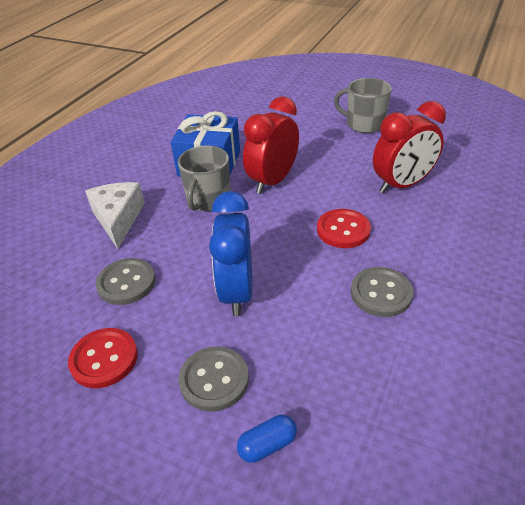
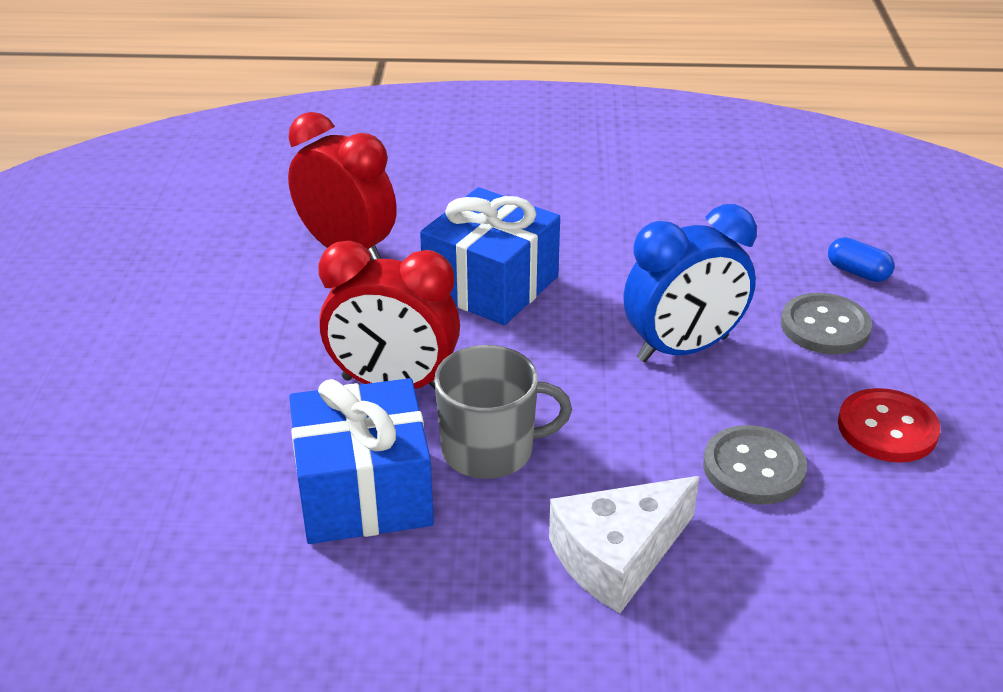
camera: 115 degrees left, 5 degrees down
(343, 230) = (491, 285): red button -> blue gift
(364, 124) = (143, 316): grey mug -> none
(381, 293) = (597, 238): grey button -> none

